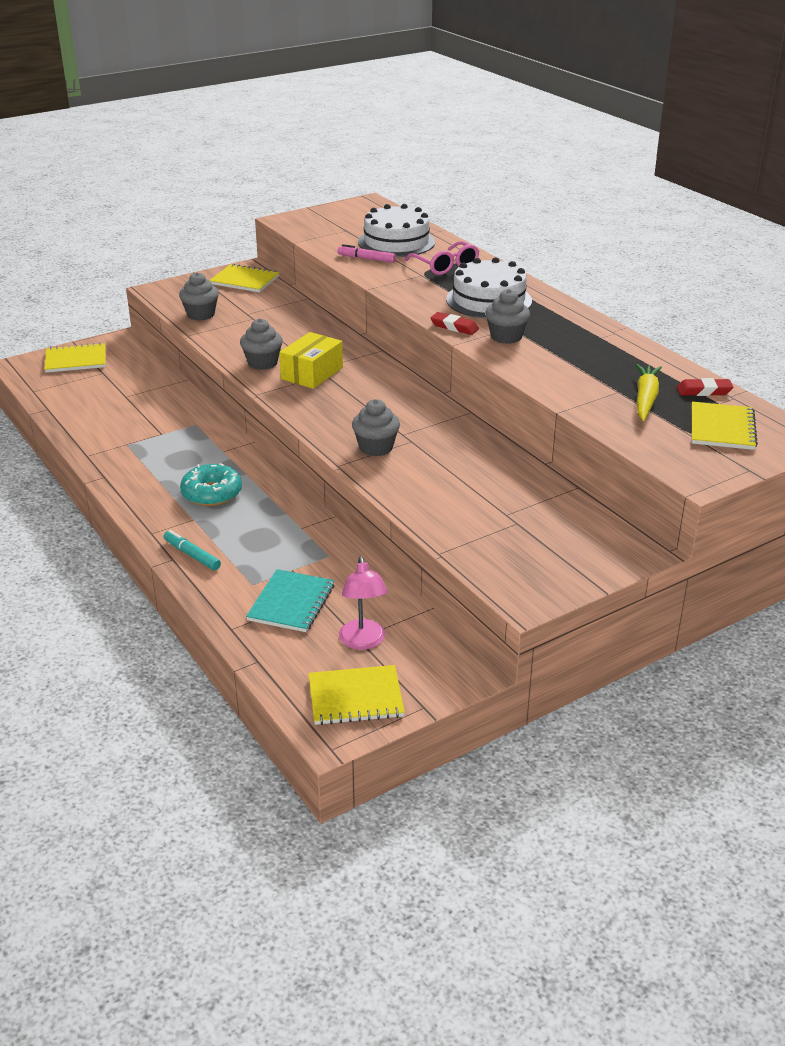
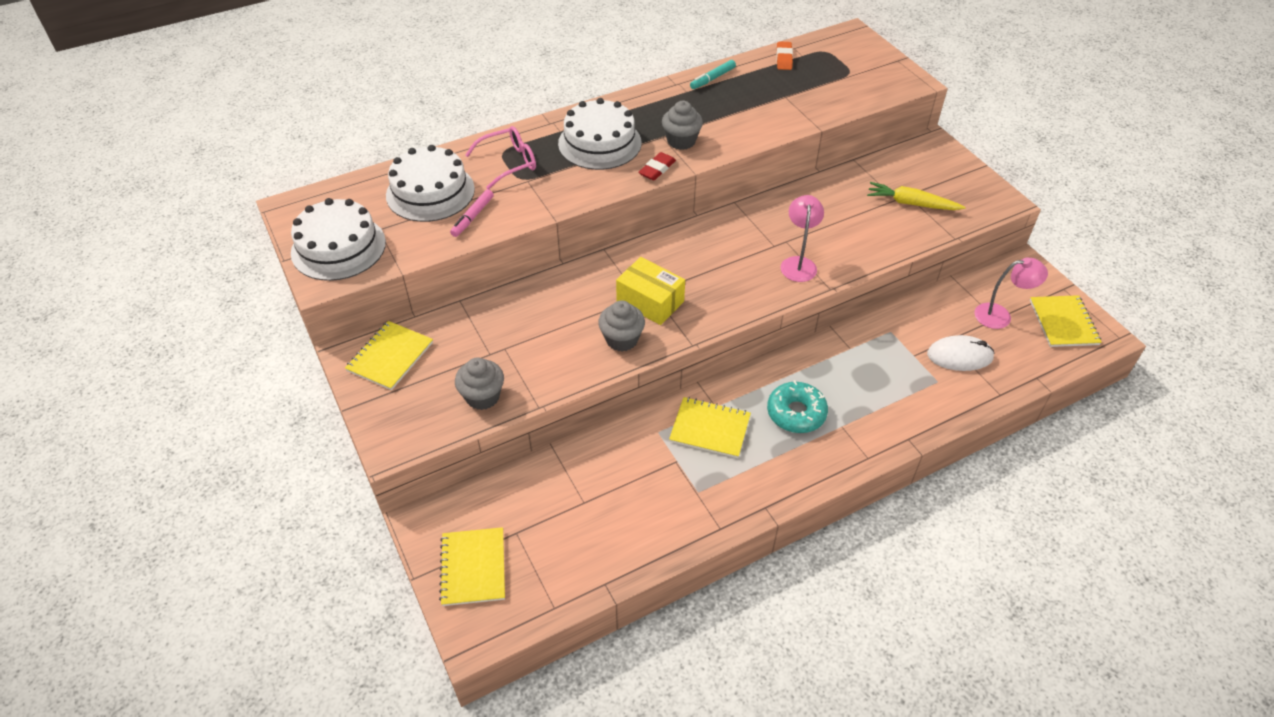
camera: 85 degrees left, 15 degrees up
(192, 555) = (901, 424): turquoise marker -> turquoise marker (712, 78)
(291, 603) = (959, 356): turquoise notebook -> white mouse
(323, 220) = (338, 247): none -> white cake
(376, 447) = (798, 263): grey cupcake -> pink lamp
(645, 399) = (797, 86): yellow carrot -> yellow carrot (911, 203)
(704, 391) = (784, 58): red eraser -> orange eraser
(722, 428) = (840, 60): yellow notebook -> yellow notebook (710, 428)

